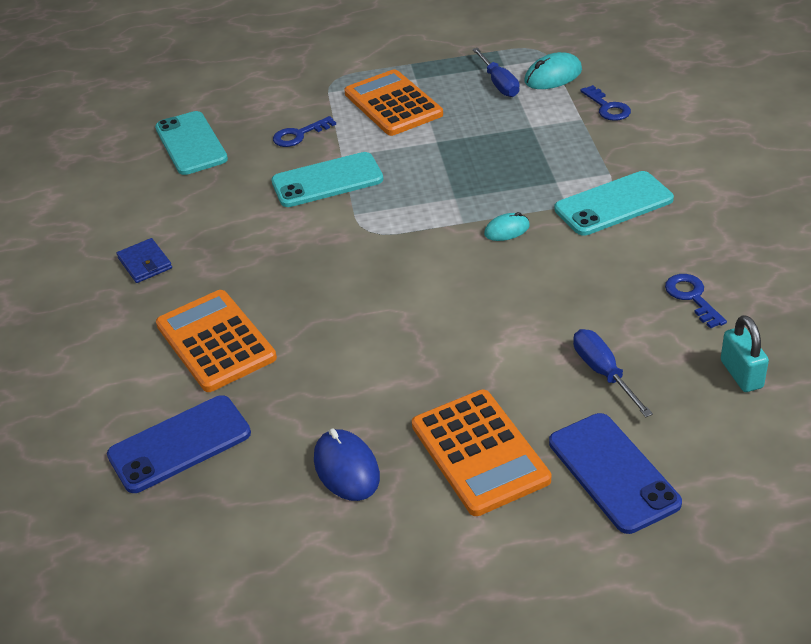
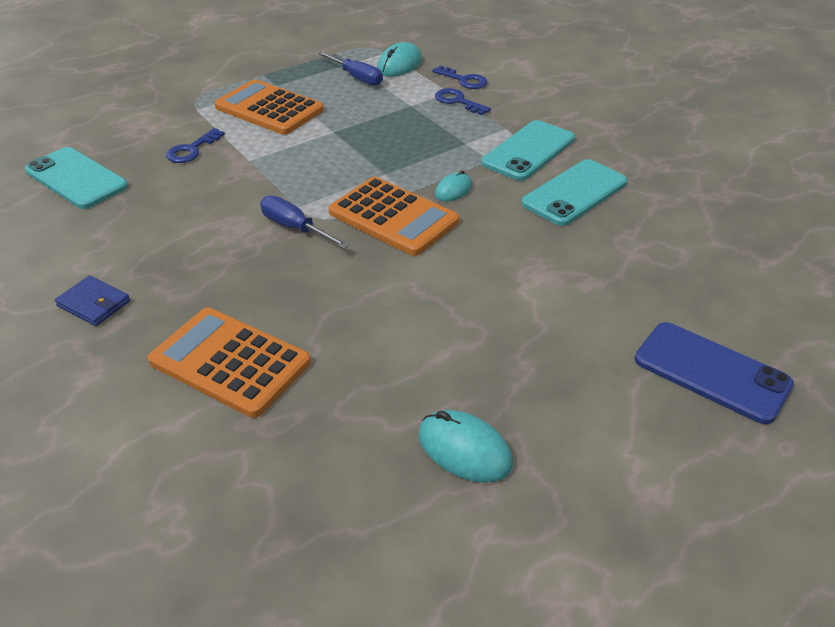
camera: 30 degrees left, 0 degrees up
(179, 444) = (259, 485): blue phone -> none
(327, 181) = (249, 183): turquoise phone -> turquoise phone (574, 193)
(346, 468) = (464, 450): blue mouse -> turquoise mouse
(479, 452) = (582, 391): orange calculator -> orange calculator (393, 217)
(603, 372) = (631, 288): blue screwdriver -> blue screwdriver (294, 228)
(692, 297) = (651, 209): blue key -> blue key (458, 101)
(741, 374) = (740, 259): turquoise padlock -> none

